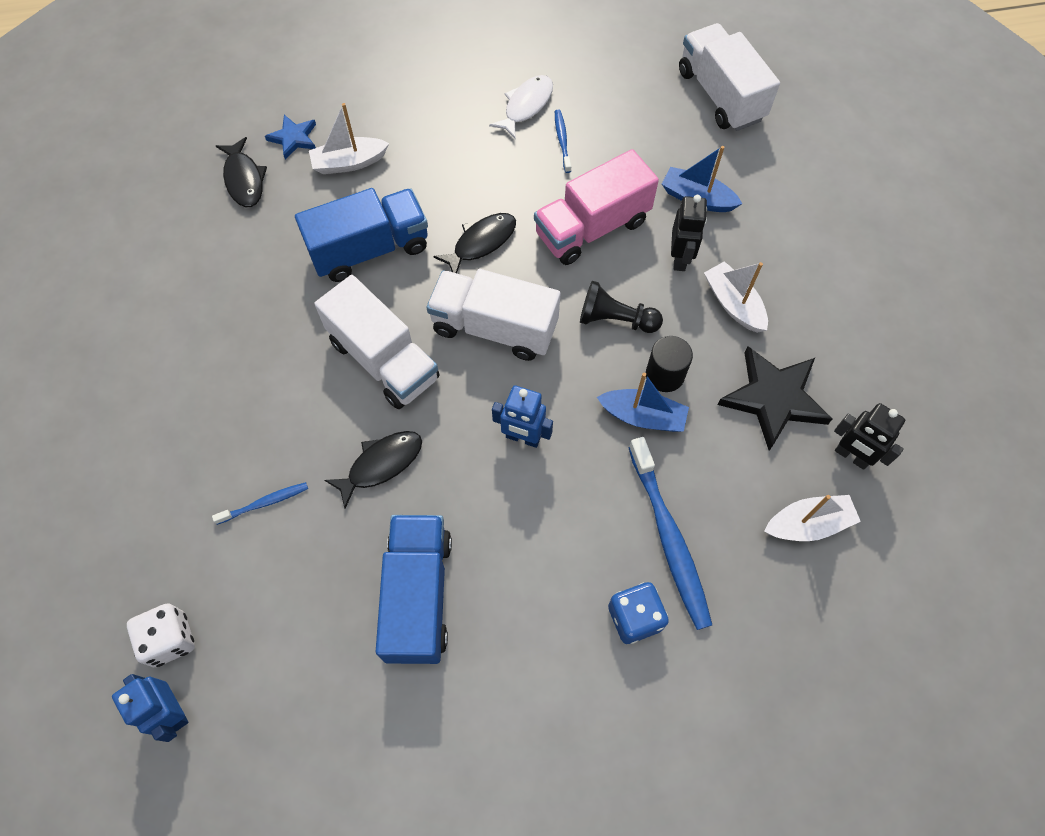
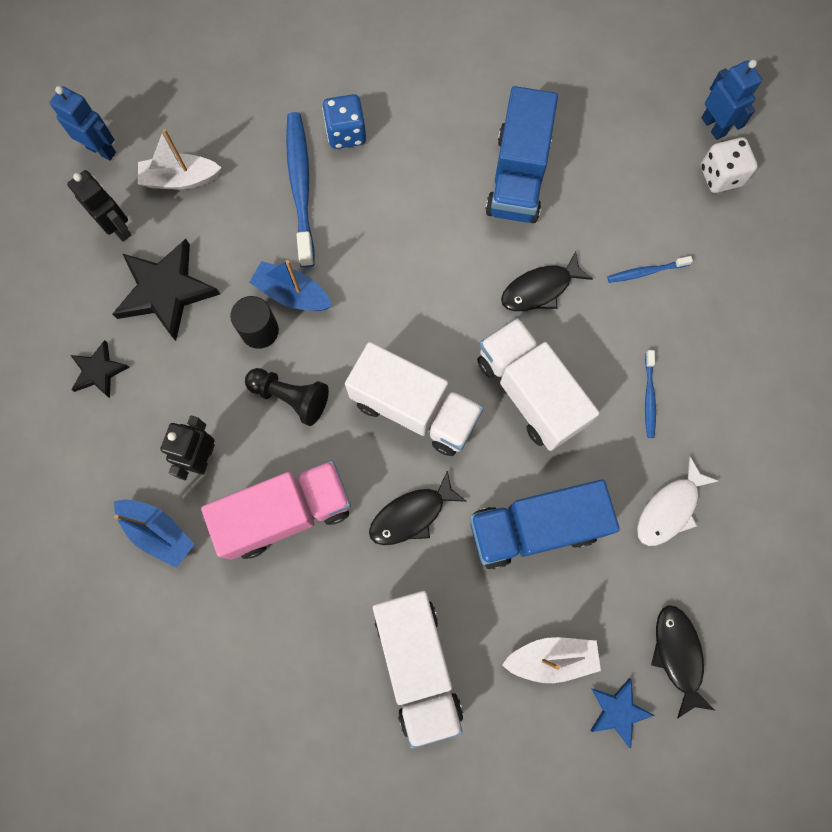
camera: 170 degrees left, 10 degrees up
(523, 438) = (407, 292): blue robot -> blue robot (101, 150)
(526, 106) = (322, 712): white fish -> white fish (669, 509)
(562, 140) = (290, 646): blue toothbrush -> blue toothbrush (649, 397)
(720, 95) = (76, 685): white truck -> white truck (417, 663)
(733, 304) = (167, 394): white boat -> none
(806, 314) = (98, 371): none -> black star

